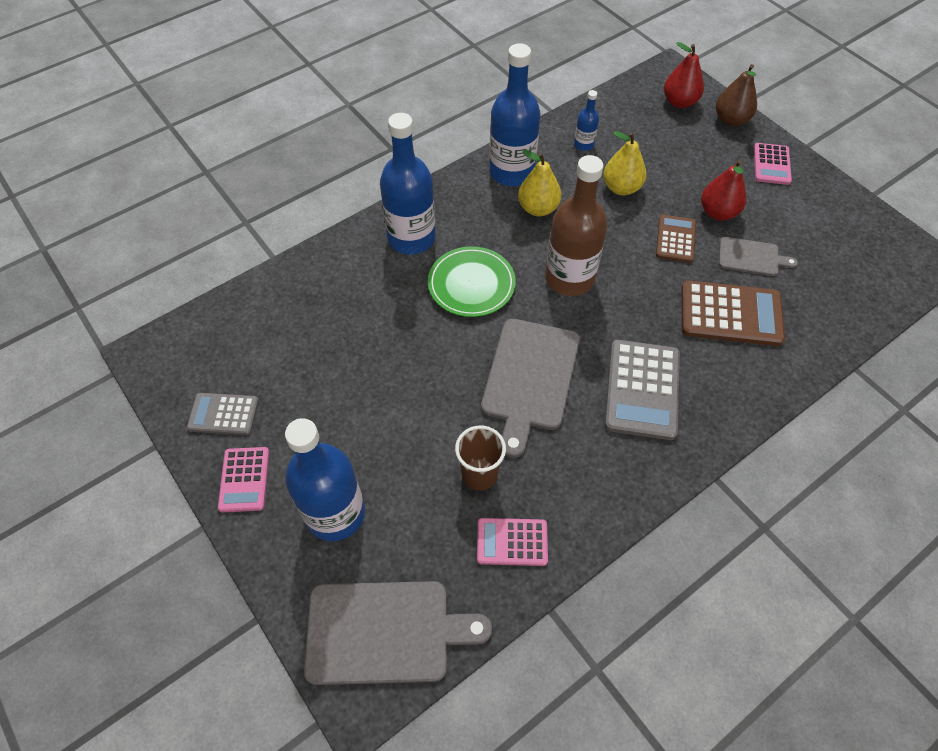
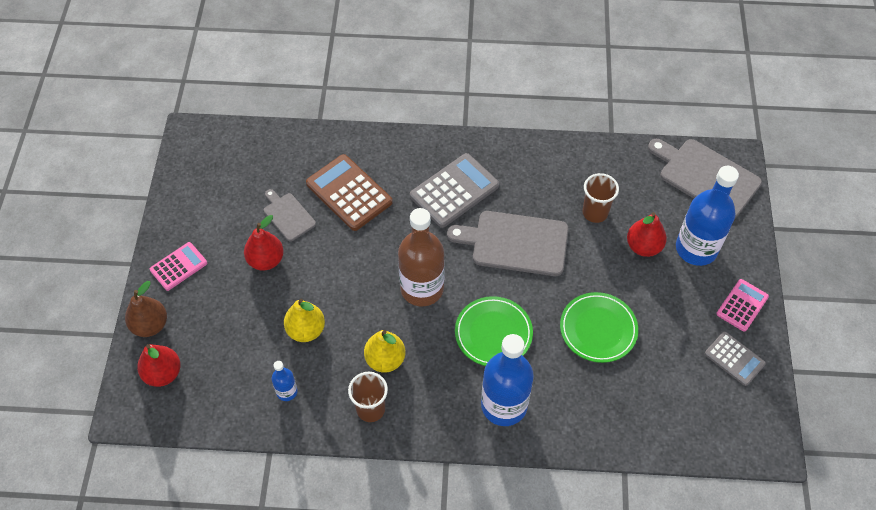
camera: 140 degrees left, 0 degrees up
(380, 352) = (598, 329): none -> green plate
(396, 472) = (643, 247): none -> red pear
(511, 172) = (370, 409): blue bottle -> brown cup
(512, 542) = (605, 170): pink calculator -> none
(530, 379) = (515, 243): grey cutting board -> grey cutting board turned 135 degrees counterclockwise
(675, 239) = (319, 263): brown calculator -> none

